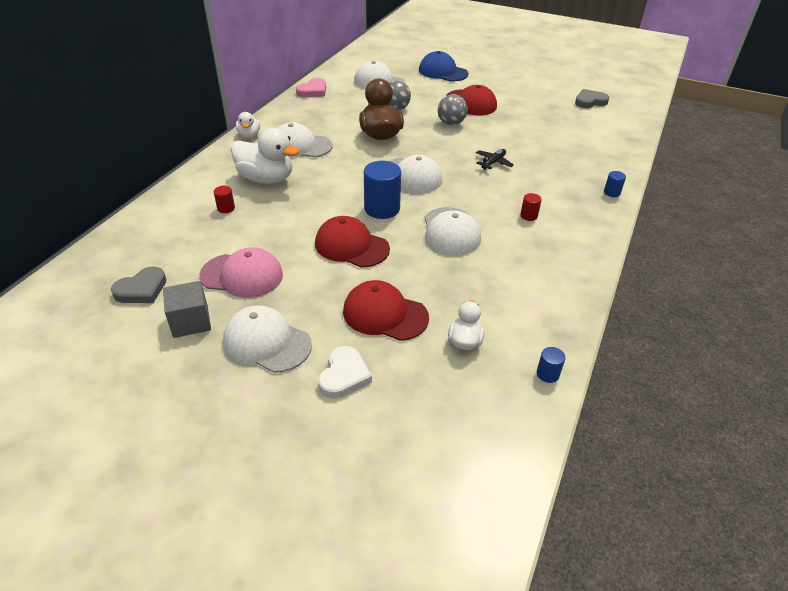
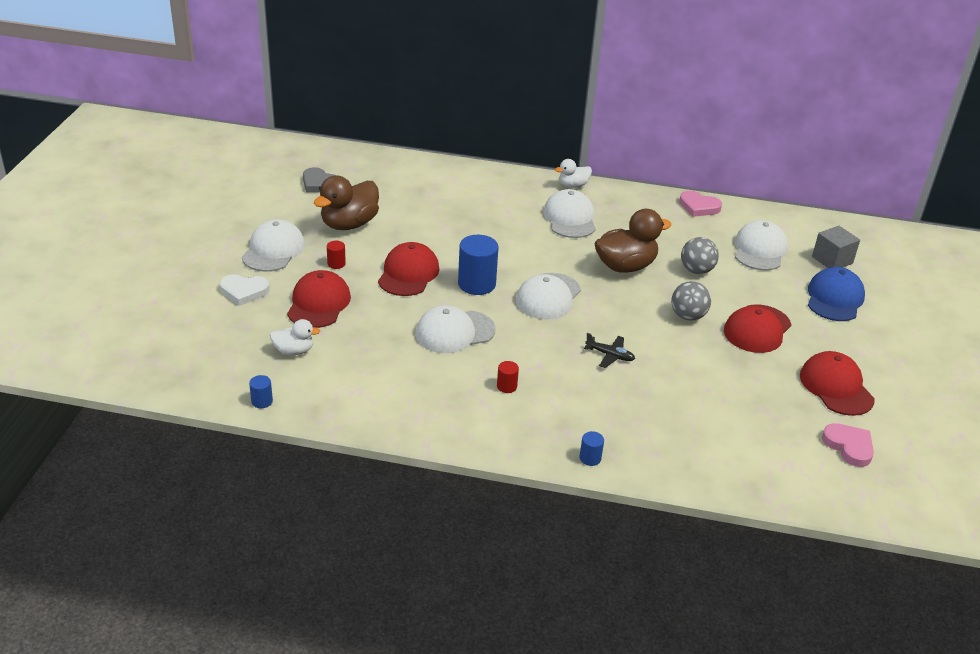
camera: 75 degrees right, 5 degrees down
(191, 322) = (289, 213): grey cube -> grey cube (832, 260)
(226, 208) = (440, 198): red cylinder -> red cylinder (336, 264)
(242, 275) = (349, 224): pink cap -> brown duck
(266, 179) = (498, 209): white duck -> none
(534, 92) = (836, 387): none -> red cap
(590, 101) = (849, 446): grey heart -> pink heart

